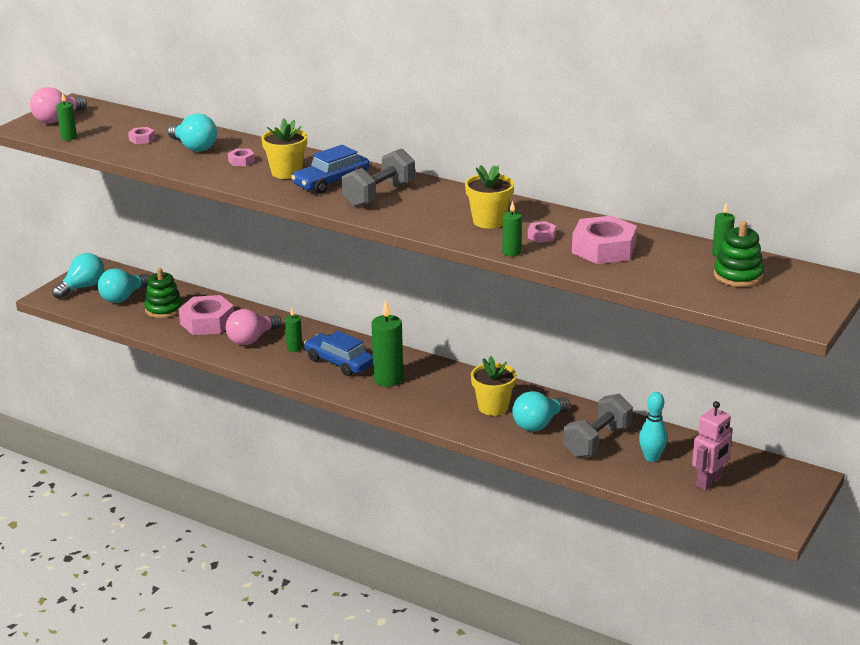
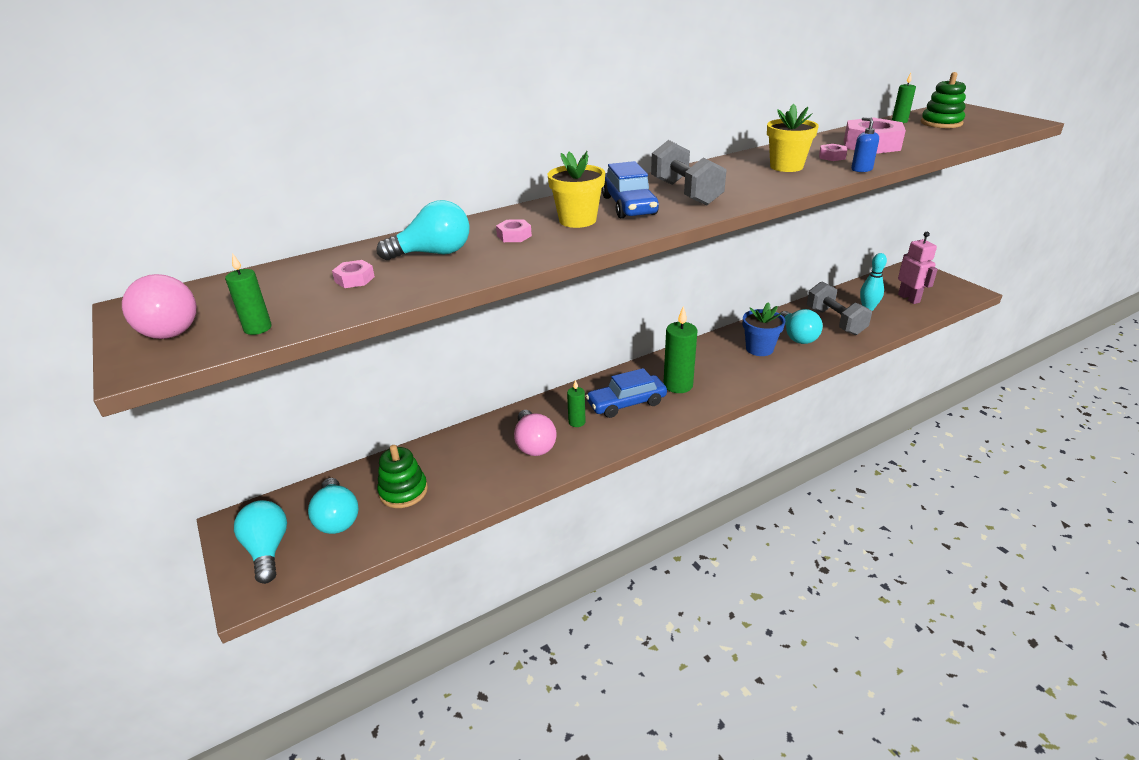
camera: 60 degrees left, 5 degrees up
(207, 322) = (468, 466): pink nut -> none
(493, 407) = (759, 349): yellow flower pot -> blue flower pot
(511, 252) = (861, 169): green candle -> blue soap dispenser

